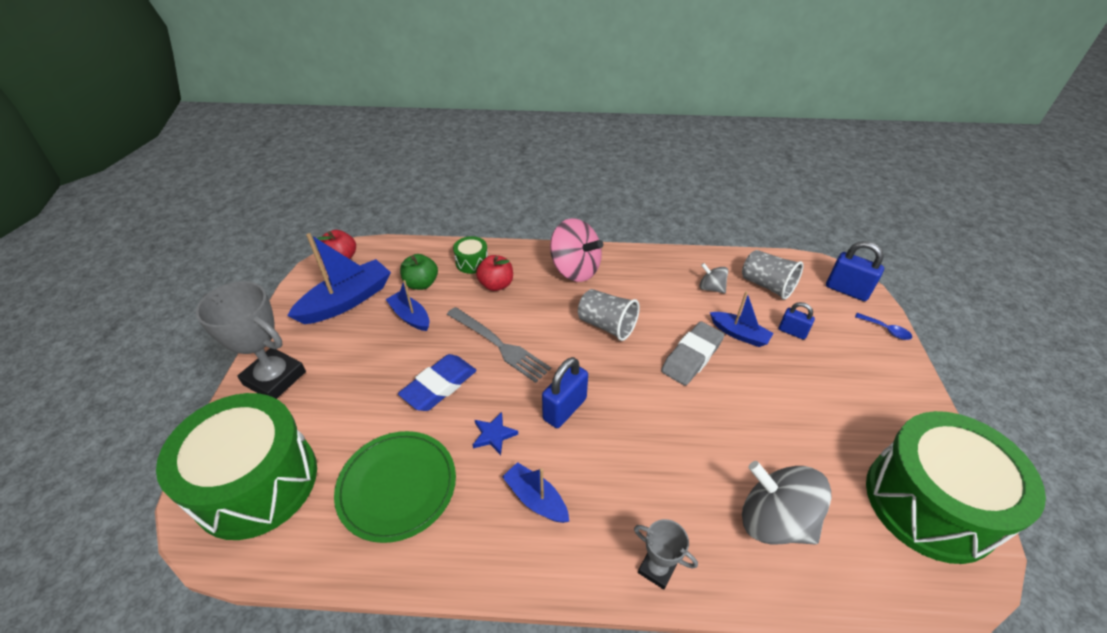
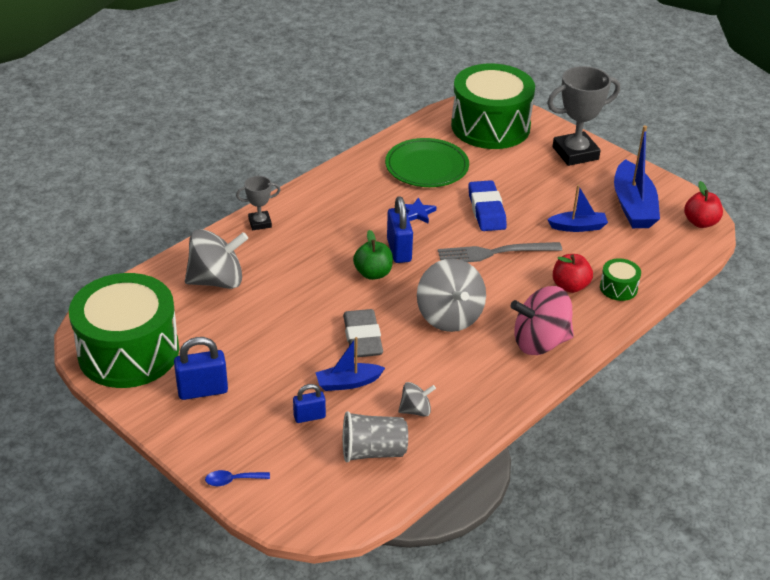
camera: 130 degrees right, 5 degrees down
(421, 284) = (616, 248): green apple -> green apple (373, 273)
(536, 499) = (353, 206): blue boat -> none
(606, 325) = (449, 316): grey cup -> grey spinning top
(847, 290) = (298, 504): blue padlock -> blue padlock (202, 391)

